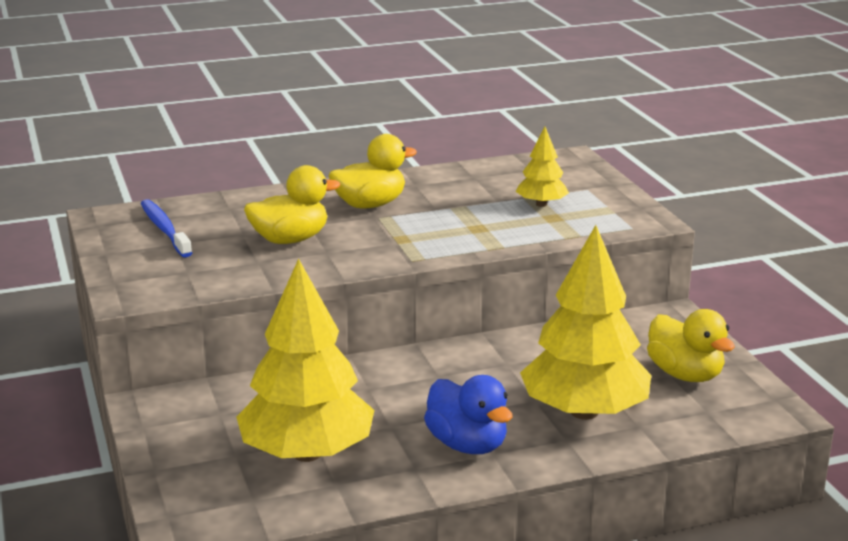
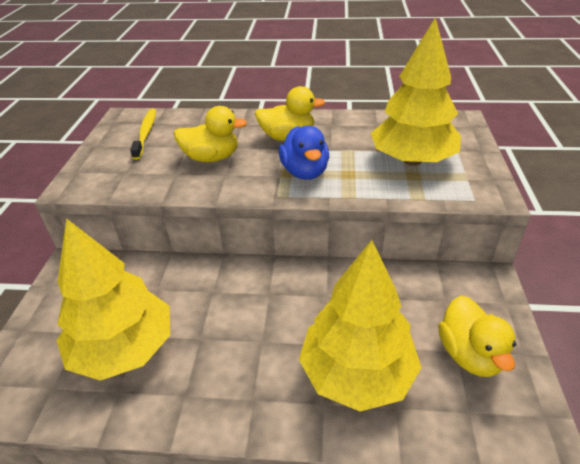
camera: 25 degrees right, 15 degrees up
(164, 229) = (145, 133): blue toothbrush -> yellow toothbrush
(467, 445) = (241, 381): blue duck -> blue duck (305, 172)
(541, 204) = (412, 160): yellow tree -> yellow tree, size x2.07

